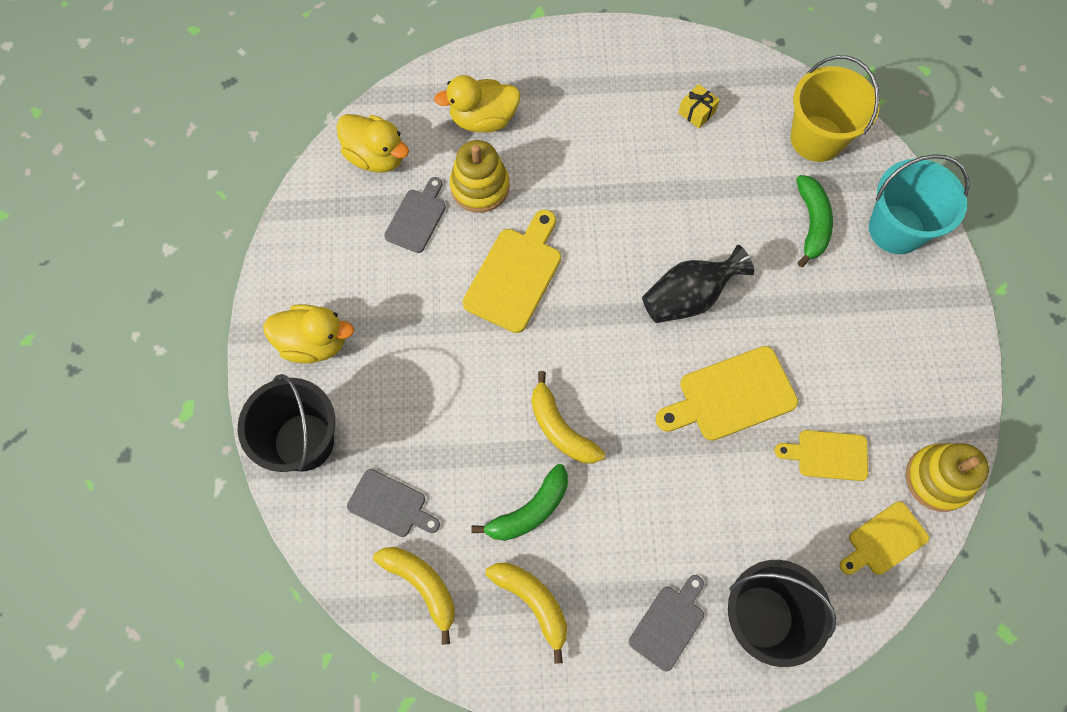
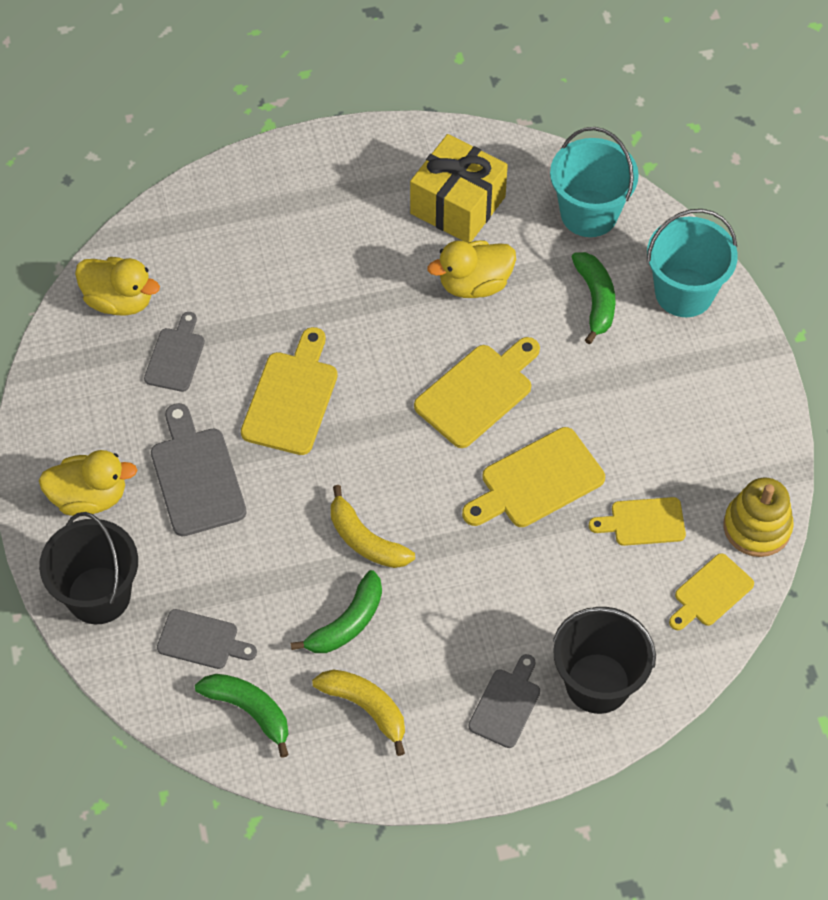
camera: 10 degrees left, 10 degrees down
(415, 338) = (196, 476): none -> grey cutting board
(422, 585) = (249, 710): yellow banana -> green banana
(480, 187) = (237, 315): yellow stacking toy -> none
(483, 119) = (228, 245): yellow duck -> yellow duck (474, 284)
(688, 297) = (478, 392): black vase -> yellow cutting board
(697, 112) = (457, 205): yellow gift -> yellow gift, size x2.38
(817, 138) = (589, 213): yellow bucket -> turquoise bucket

